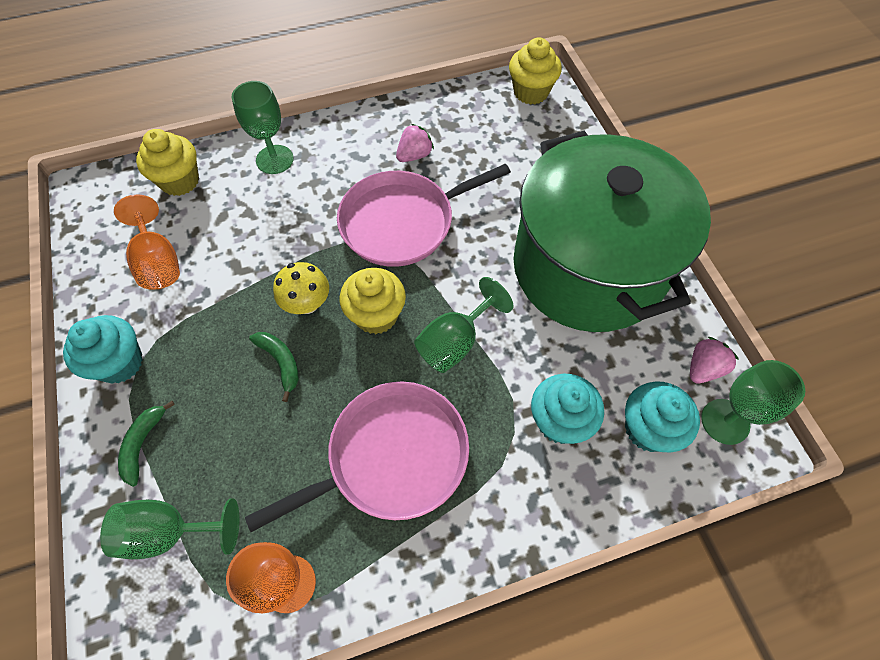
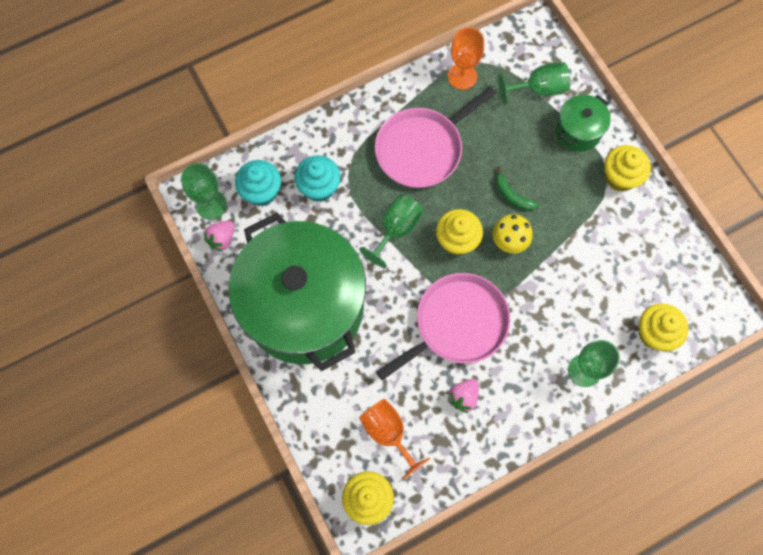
camera: 170 degrees right, 10 degrees up
(120, 363) = (620, 177): turquoise cupcake -> yellow cupcake
(143, 444) = (578, 131): green banana -> green pot
(158, 262) = (633, 256): orange goblet -> orange goblet (388, 432)

